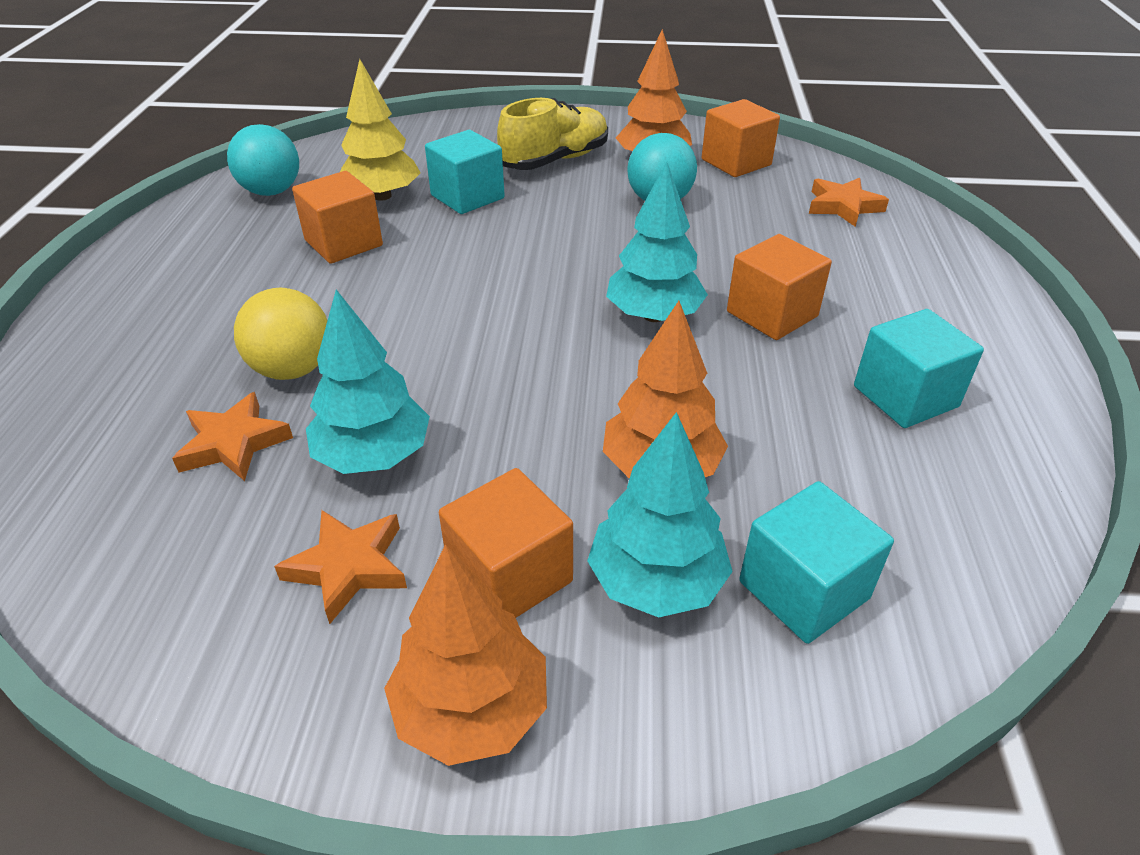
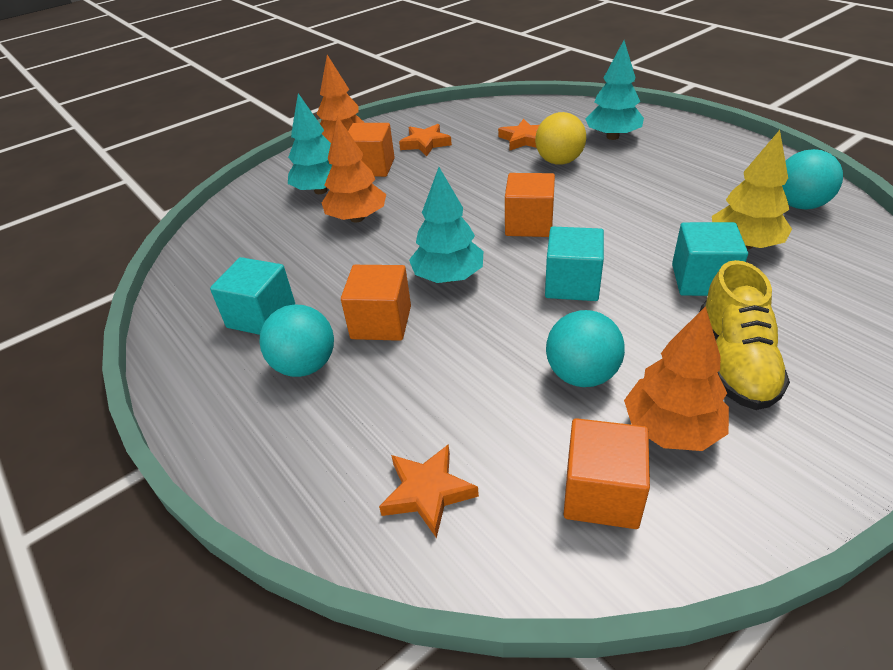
camera: 140 degrees right, 0 degrees up
(343, 243) = (680, 208): orange cube -> orange cube (529, 224)
(373, 456) = (471, 162): turquoise tree -> turquoise tree (612, 137)
(803, 590) = (264, 215): turquoise cube -> turquoise cube (572, 284)
(882, 319) = (305, 365): none -> turquoise ball

